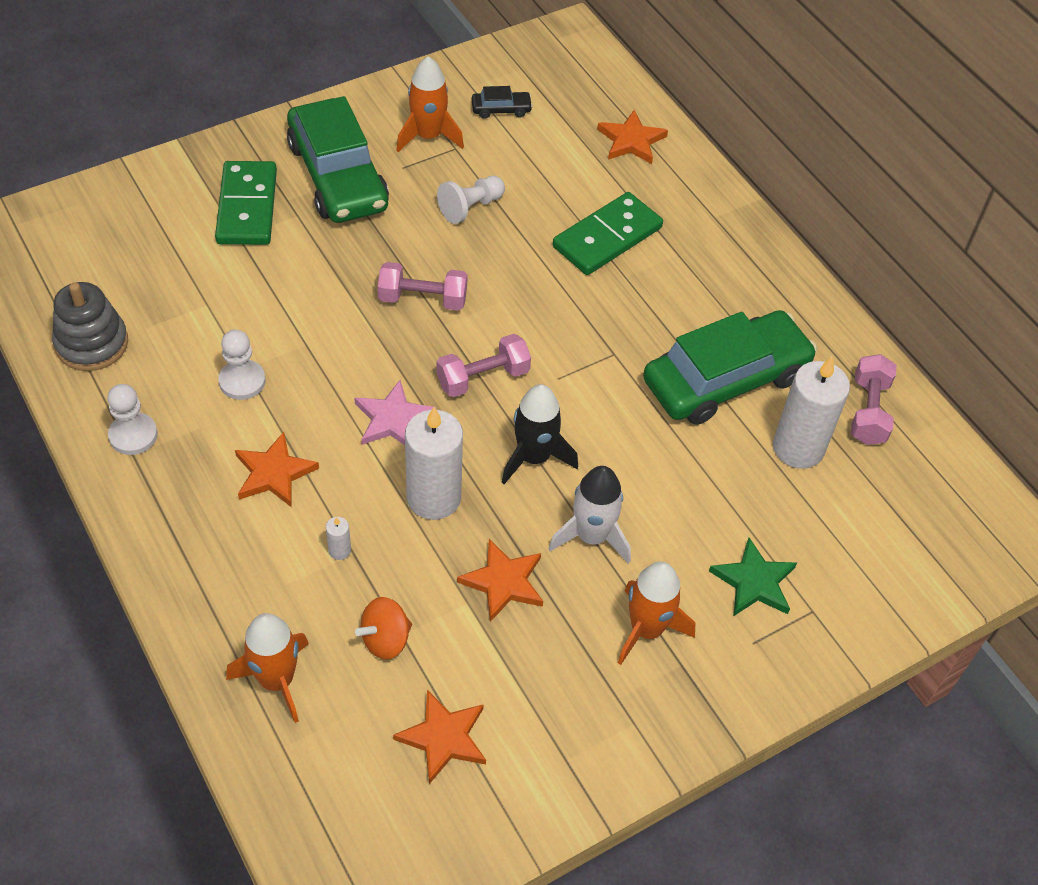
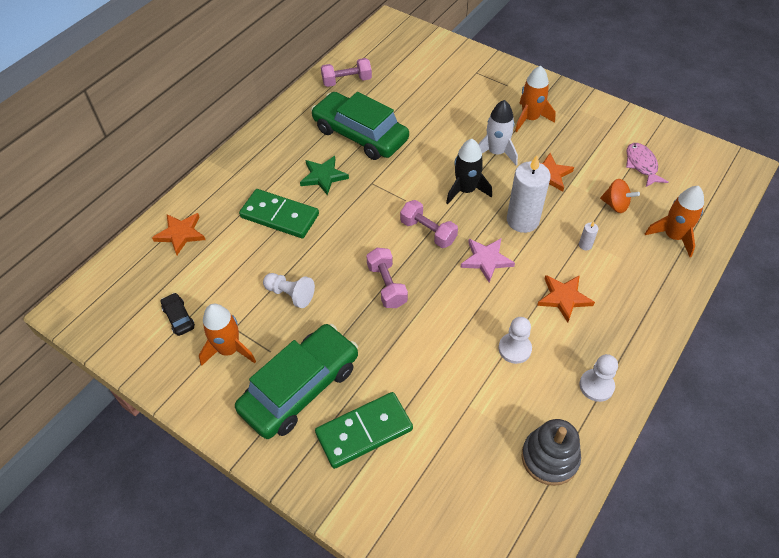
camera: 110 degrees left, 0 degrees up
(444, 738) = (641, 165): orange star -> pink fish
(754, 582) = (476, 93): green star -> green star (323, 176)
(798, 448) = (387, 98): white candle -> none

